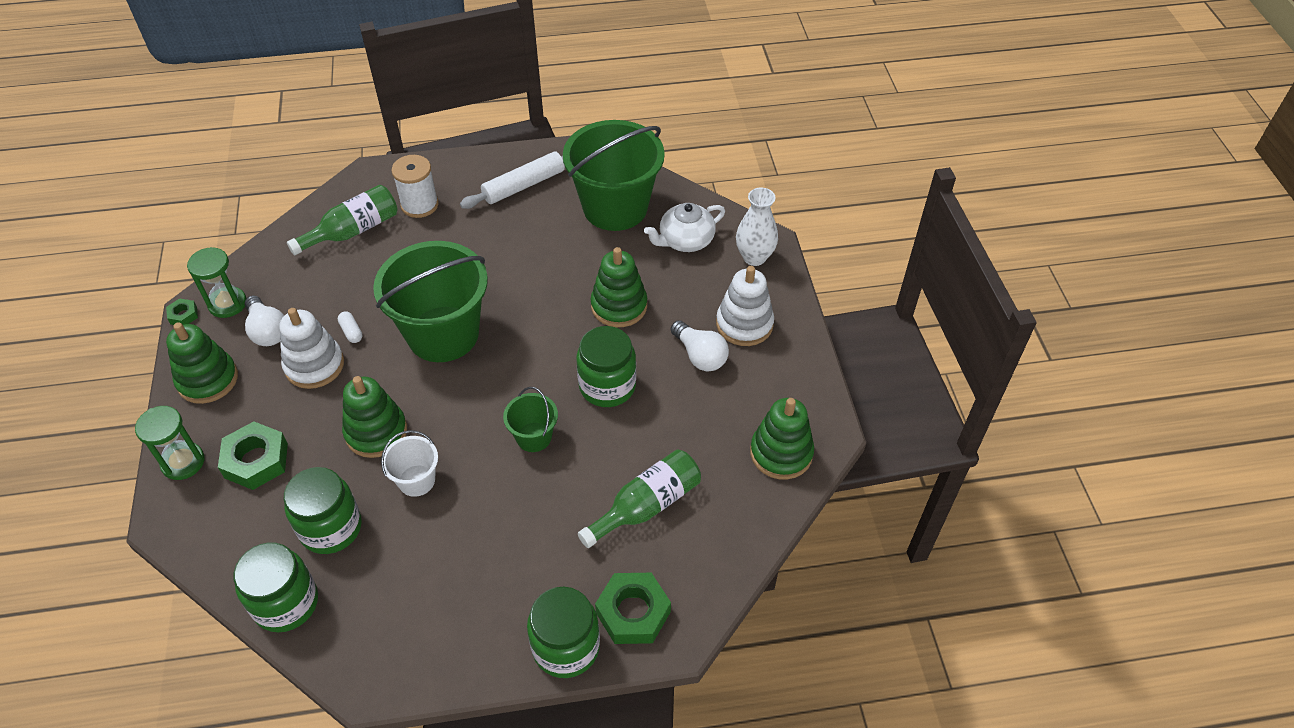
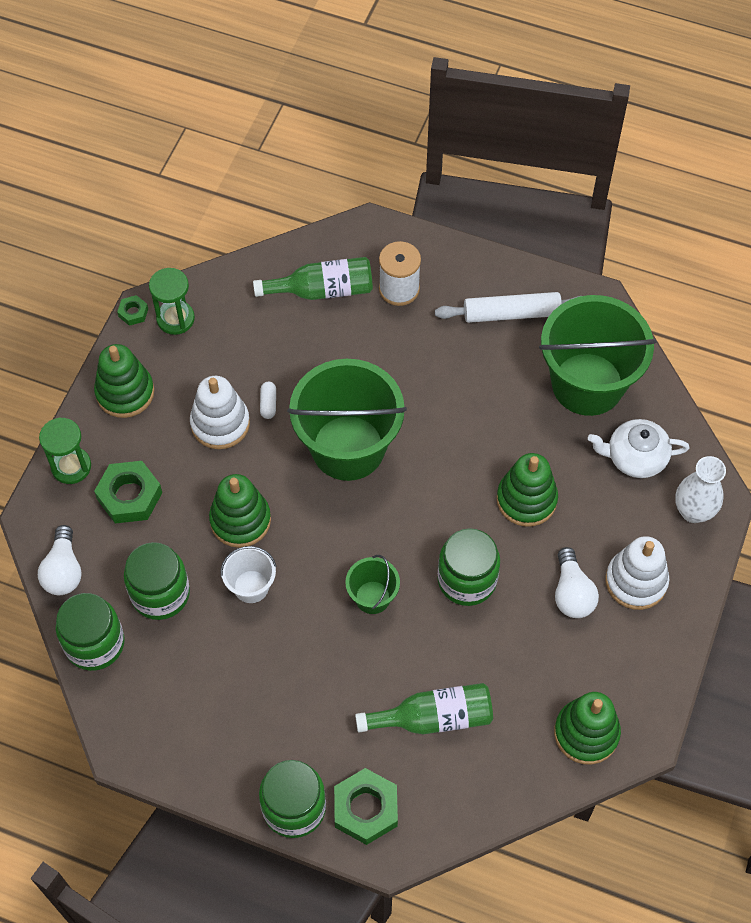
camera: 30 degrees right, 10 degrees up
(268, 331) = (197, 366): white light bulb -> white light bulb (63, 571)

